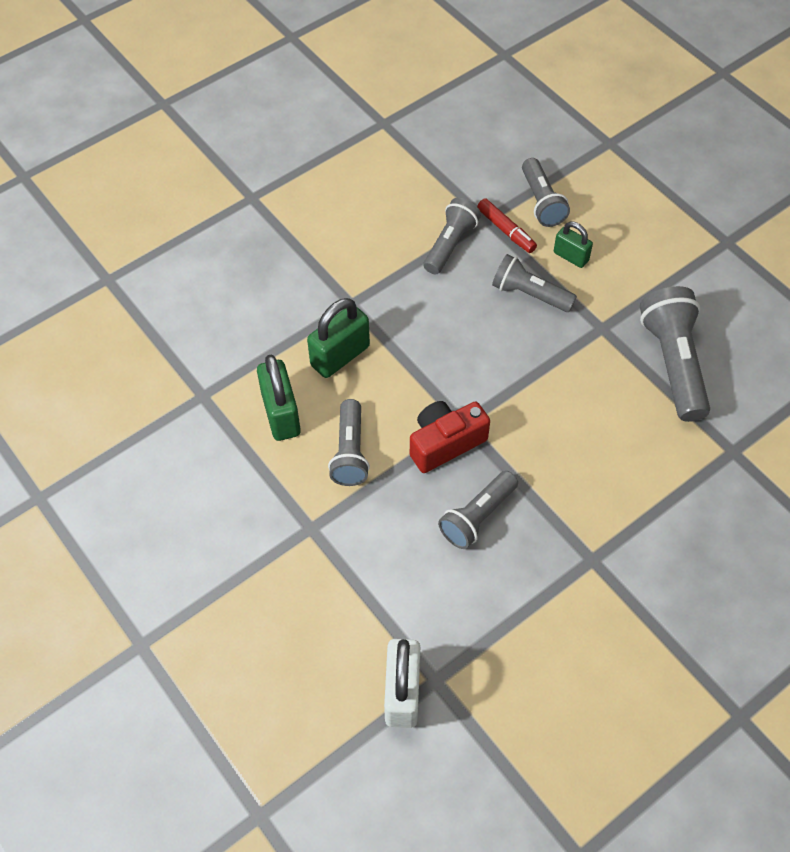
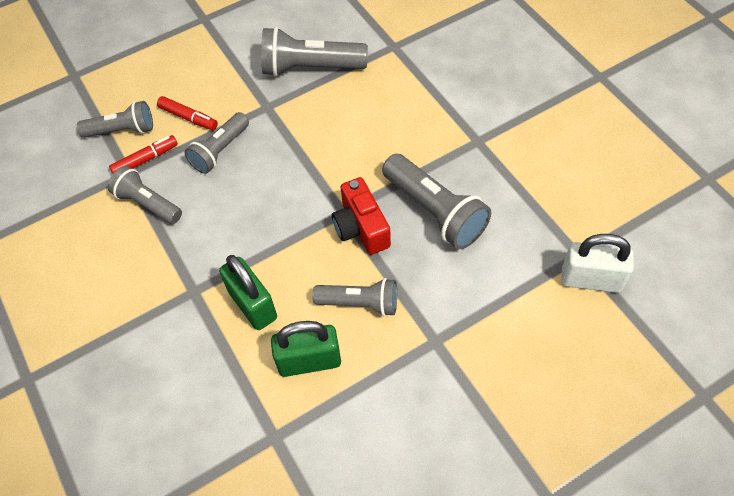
camera: 80 degrees left, 0 degrees up
(477, 517) = (434, 211): grey flashlight -> grey flashlight, size x1.54
(571, 256) = (188, 117): green padlock -> red marker

